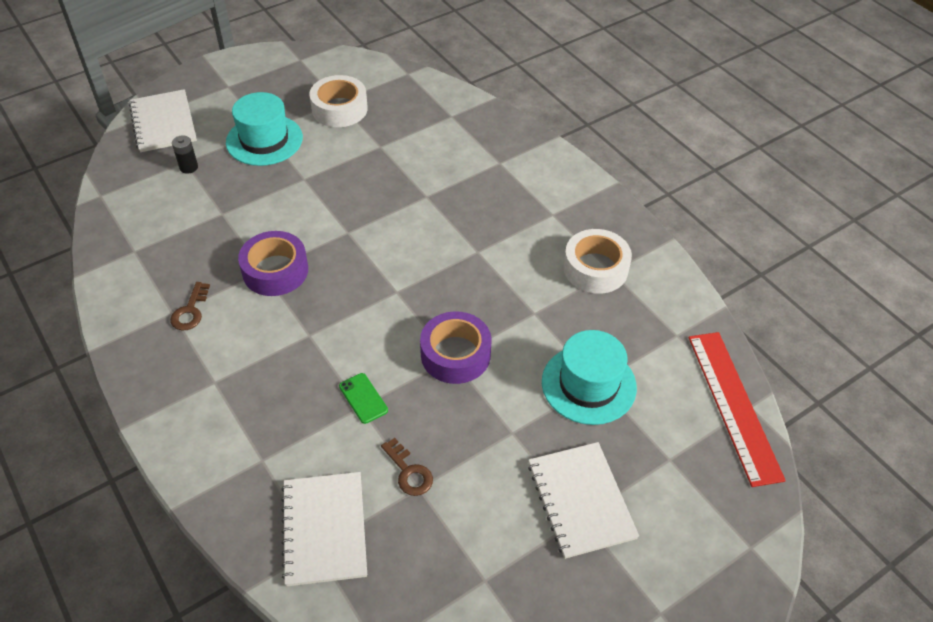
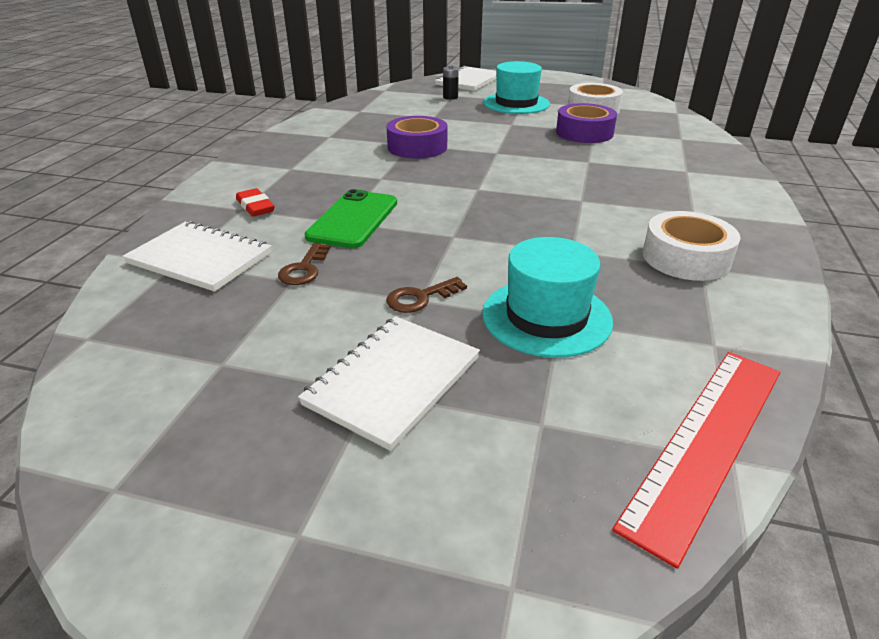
camera: 50 degrees right, 15 degrees down
(190, 311) = (339, 140): brown key -> brown key (420, 298)
(268, 448) = (255, 207): none -> red eraser
(324, 529) = (200, 258): white notebook -> white notebook turned 75 degrees clockwise
(363, 398) = (353, 219): green phone -> green phone, size x1.89
(455, 354) = (460, 236): purple tape -> purple tape (584, 133)

